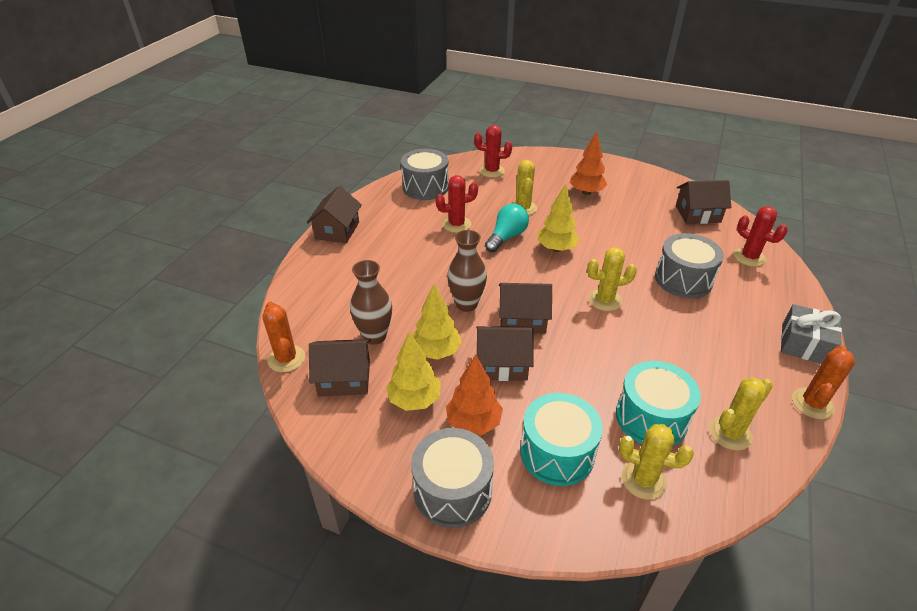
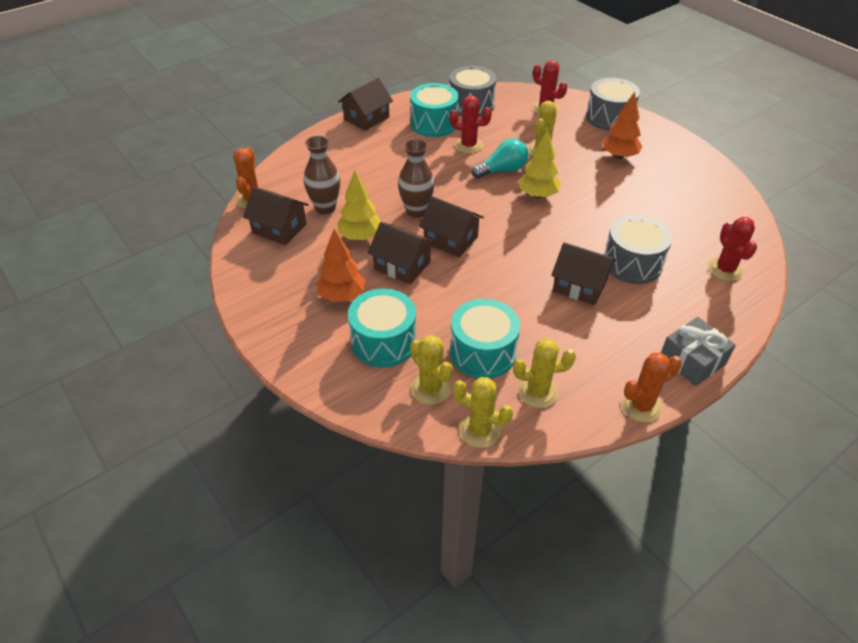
camera: 30 degrees right, 5 degrees up
(407, 215) = (434, 123): none -> turquoise drum
(414, 400) = (314, 263): yellow tree -> none
(452, 491) = (287, 331): grey drum -> grey drum (609, 117)
(605, 300) = (538, 252): yellow cactus -> yellow cactus (479, 430)
(698, 214) = (715, 213): brown house -> brown house (579, 285)

